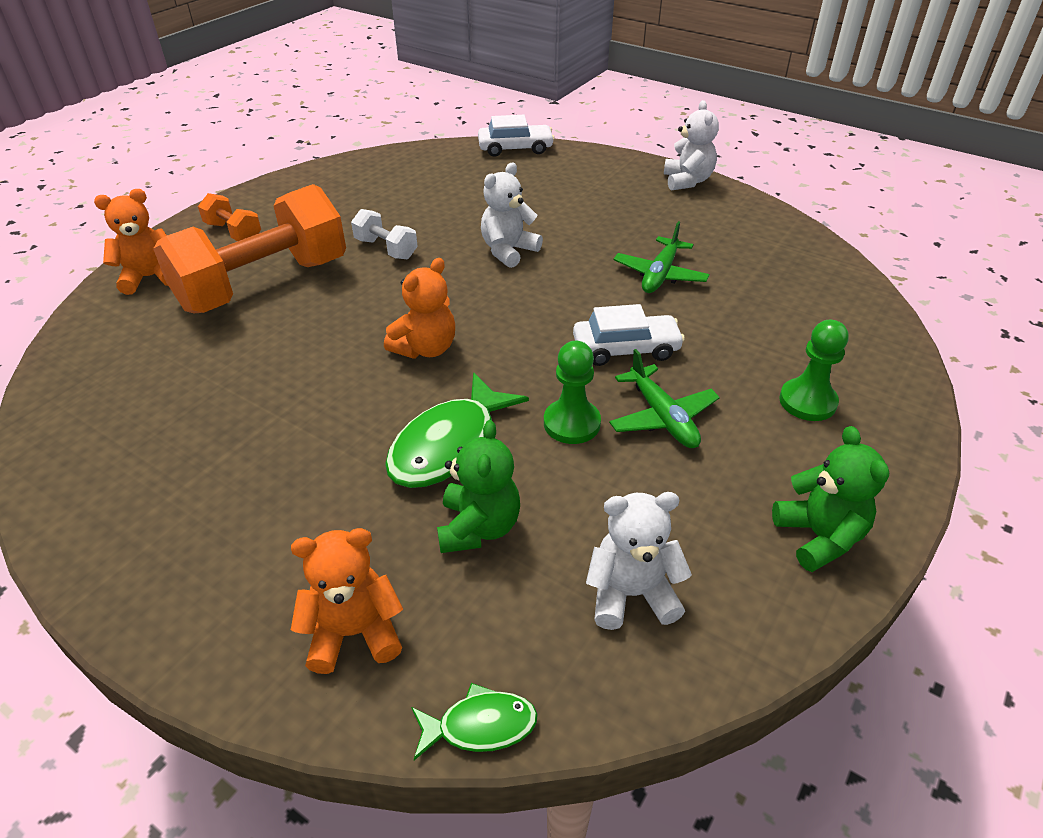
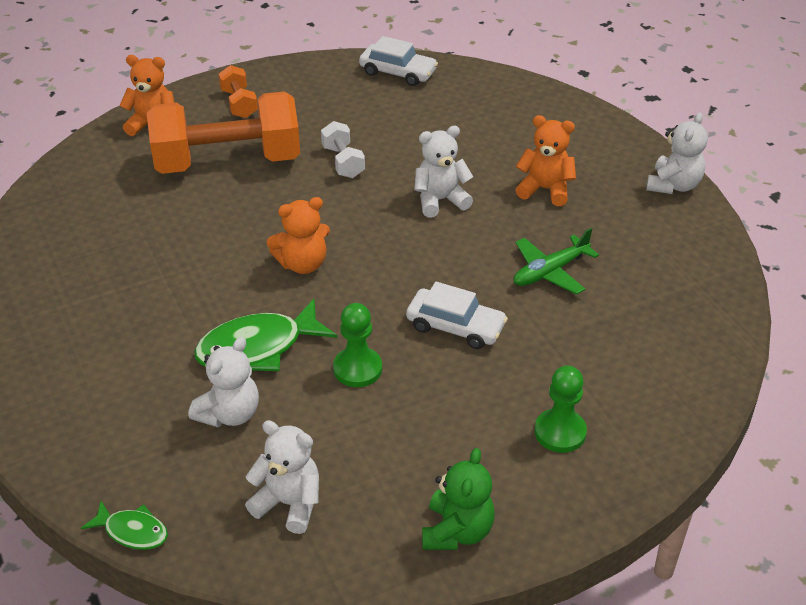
camera: 30 degrees right, 0 degrees up
(354, 632) = (104, 443): orange teddy bear -> orange teddy bear (545, 189)
(478, 527) = (229, 414): green teddy bear -> white teddy bear
(515, 148) = (541, 93): white car -> white car (398, 72)
(662, 417) = (430, 394): green plane -> none

